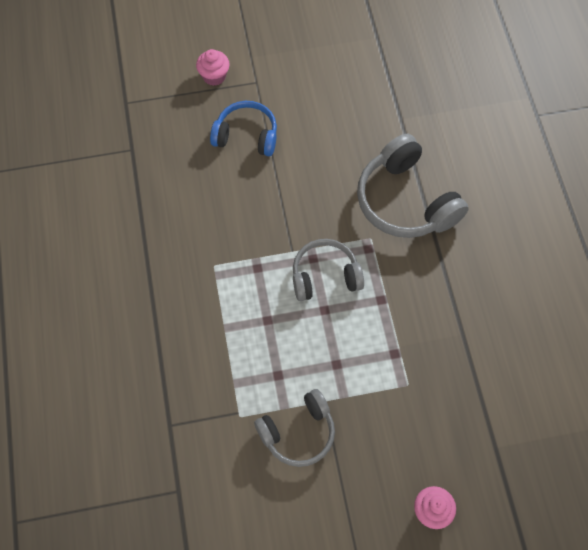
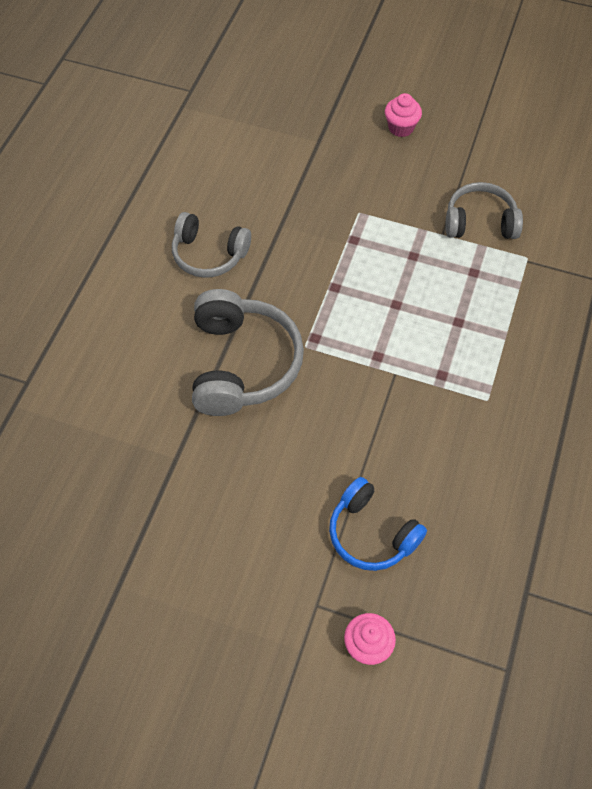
camera: 150 degrees left, 5 degrees down
(325, 276) = (376, 333): grey headphones -> grey headphones (209, 254)

